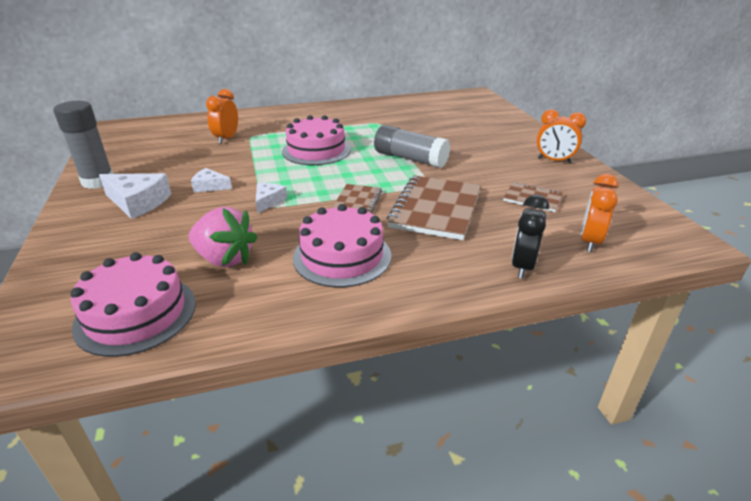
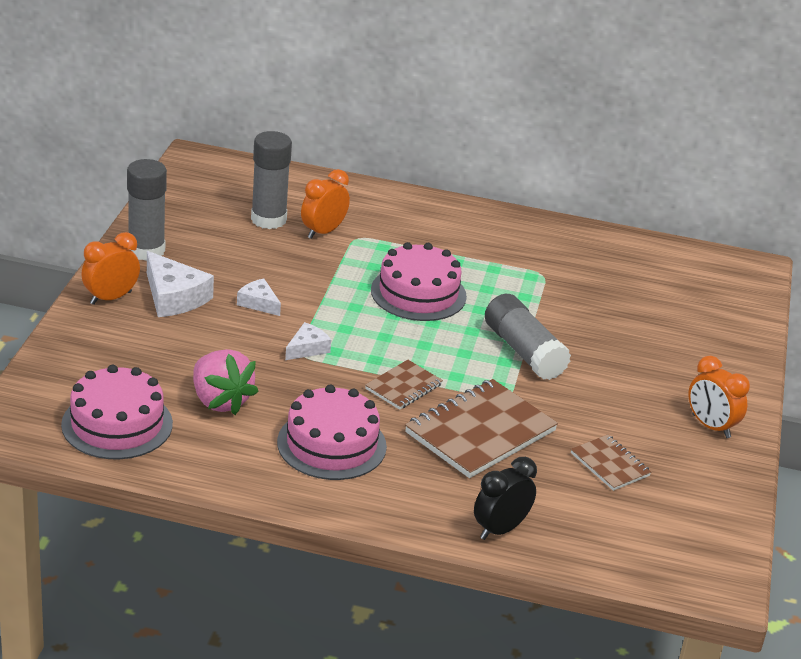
camera: 25 degrees right, 0 degrees up
(184, 142) = (268, 219): none -> grey glue stick
(590, 241) = (606, 537): orange clock -> orange clock (111, 298)

